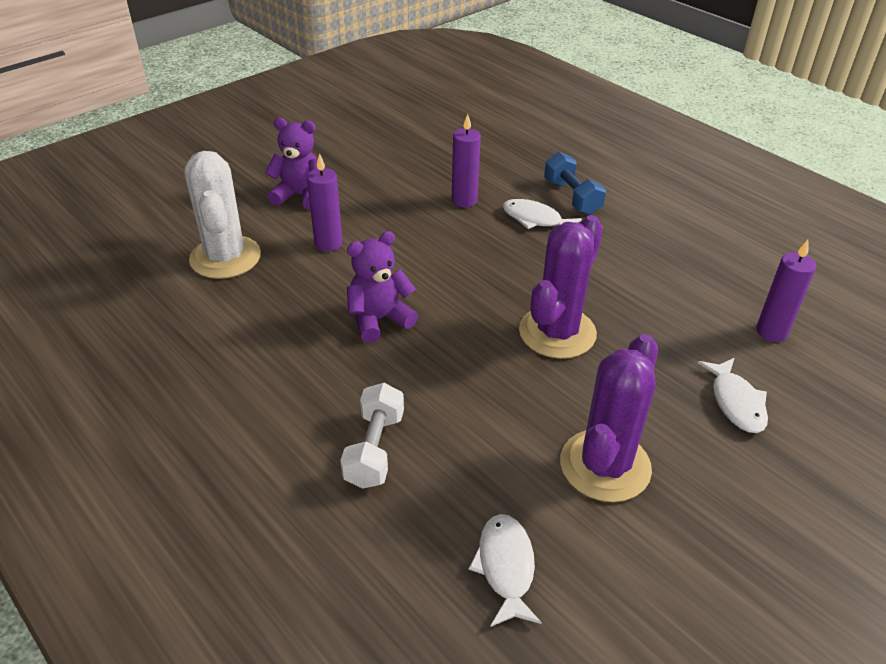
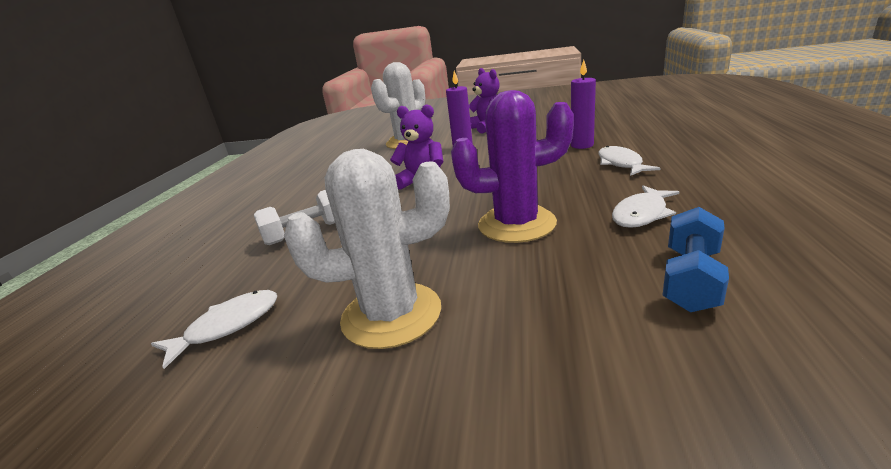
camera: 55 degrees right, 15 degrees down
(572, 197) = (680, 159): blue dumbbell -> blue dumbbell (691, 279)
(605, 465) = (391, 314): purple cactus -> white cactus
(736, 402) = (601, 346): white fish -> white fish (641, 214)
(771, 332) = (771, 313): purple candle -> none

